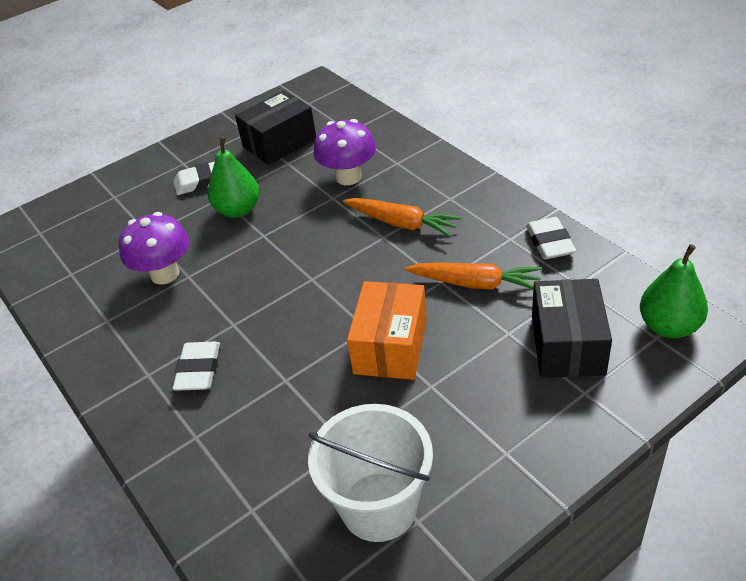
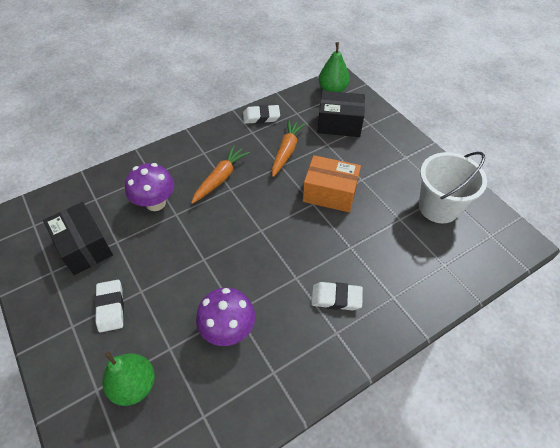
camera: 90 degrees left, 10 degrees up
(238, 210) = (165, 277): green pear -> green pear (134, 385)

